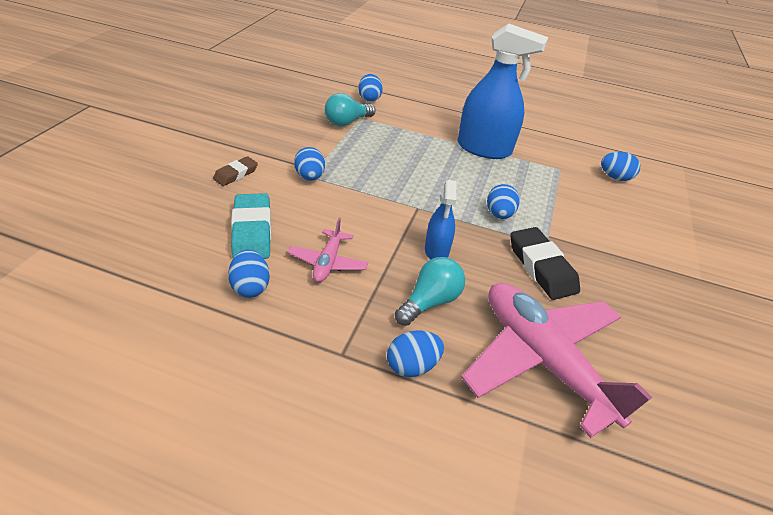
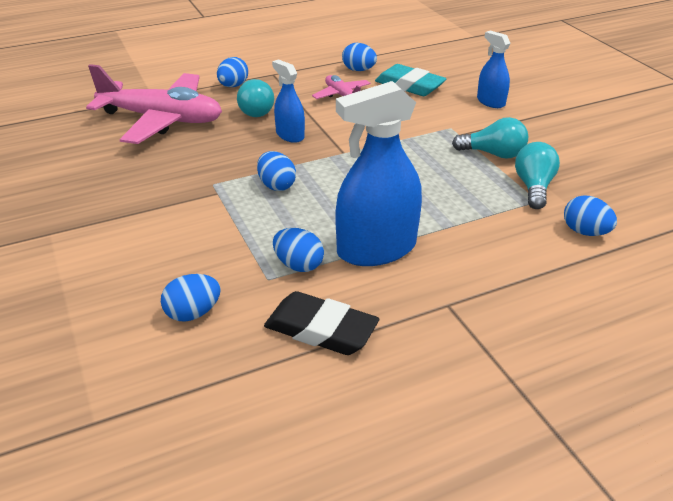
camera: 140 degrees right, 5 degrees down
(236, 174) = (490, 102): brown eraser -> blue spray bottle
(310, 177) = (449, 127): blue egg -> blue egg (298, 265)
(325, 146) = (493, 154): none -> turquoise light bulb
(541, 267) = (203, 165): black eraser -> black eraser (321, 329)

